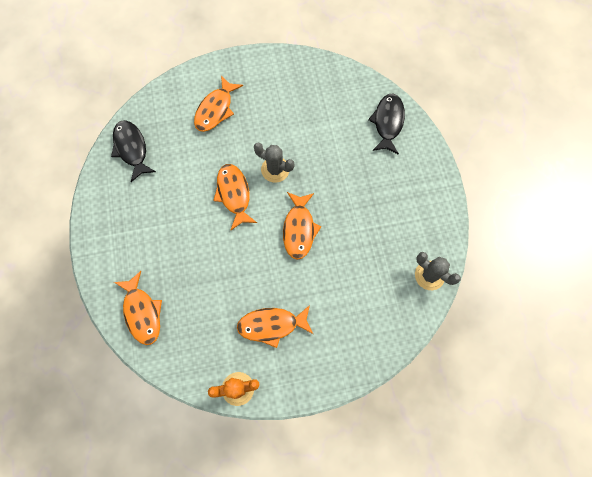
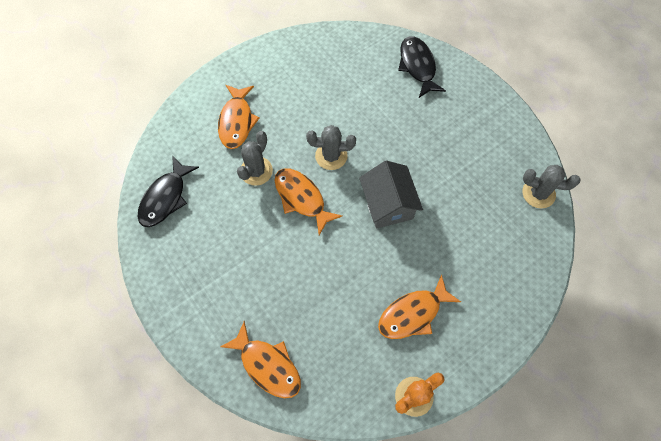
camera: 25 degrees left, 5 degrees down
(131, 149) = (165, 198): black fish -> black fish turned 105 degrees counterclockwise
(210, 157) = (256, 171): none -> grey cactus
(299, 229) = (388, 204): orange fish -> grey house

